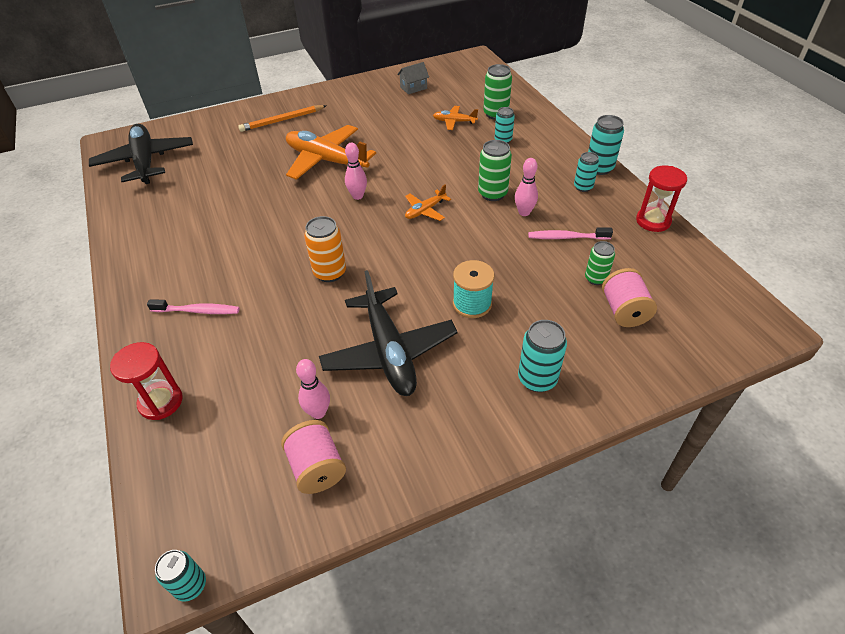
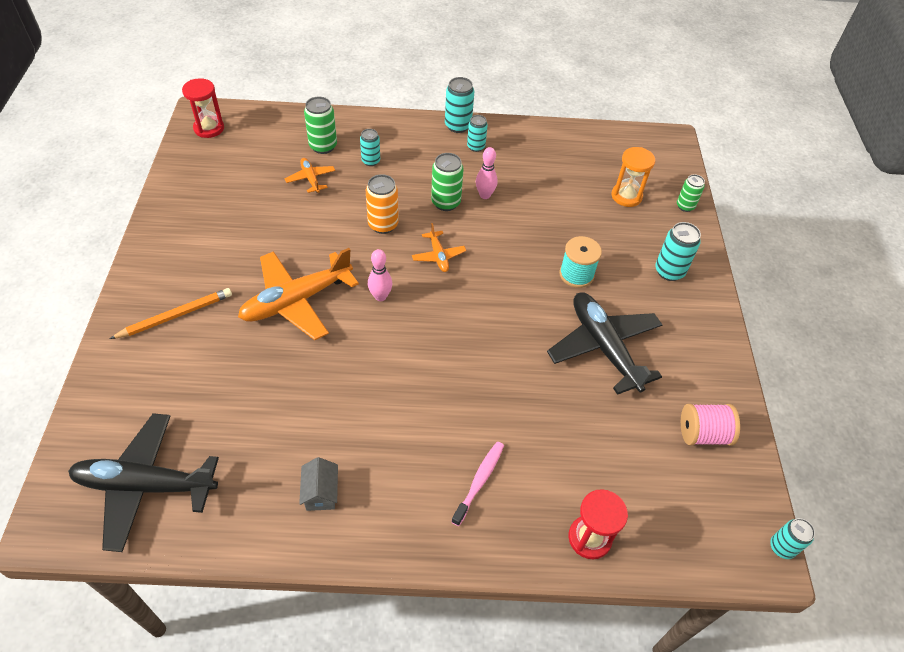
camera: 70 degrees left, 5 degrees up
(282, 120) = (176, 315): orange pencil -> orange pencil turned 120 degrees counterclockwise
(318, 412) = (649, 417): pink bowling pin -> none
(330, 273) = (484, 356): orange can -> orange can (383, 225)
(389, 351) = (604, 347): black plane -> black plane turned 120 degrees counterclockwise
(413, 88) = (215, 182): grey house -> grey house (321, 493)
(454, 122) = (311, 179): orange plane -> orange plane turned 120 degrees clockwise
(566, 237) = (531, 186): pink toothbrush -> none
(595, 278) = (586, 193): green can -> green can (685, 206)
(624, 311) = (626, 196): pink spool -> orange hourglass
(653, 221) = (542, 133): red hourglass -> red hourglass (209, 128)

